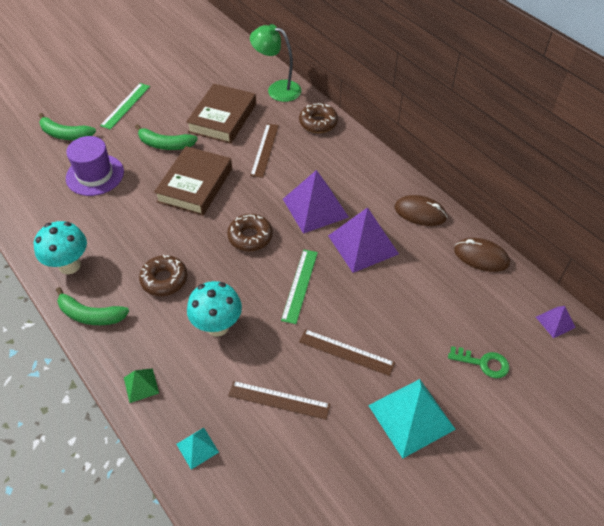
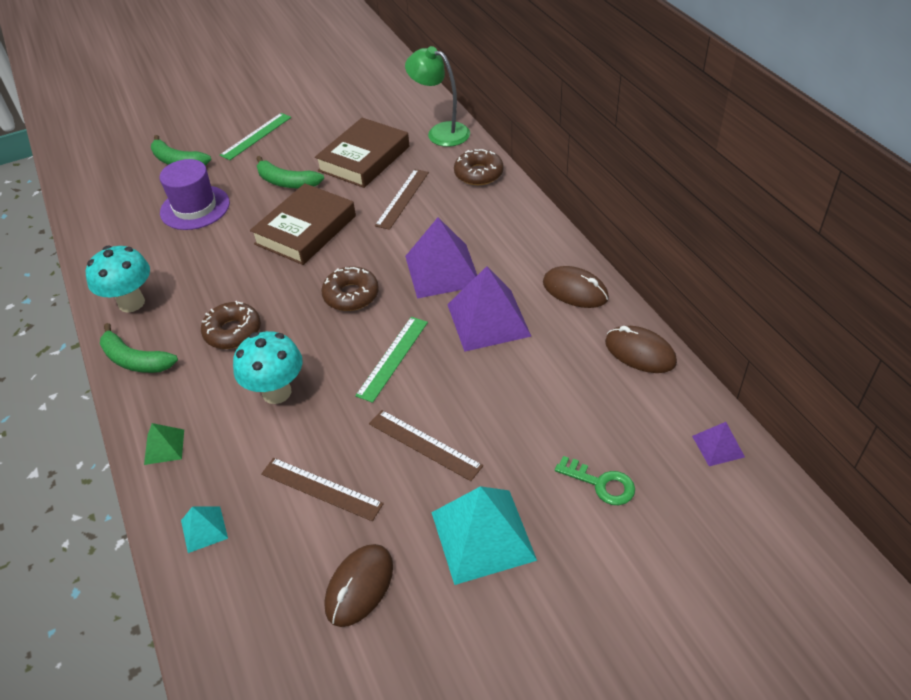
camera: 15 degrees right, 5 degrees down
(333, 472) = (359, 586): none -> brown mouse

